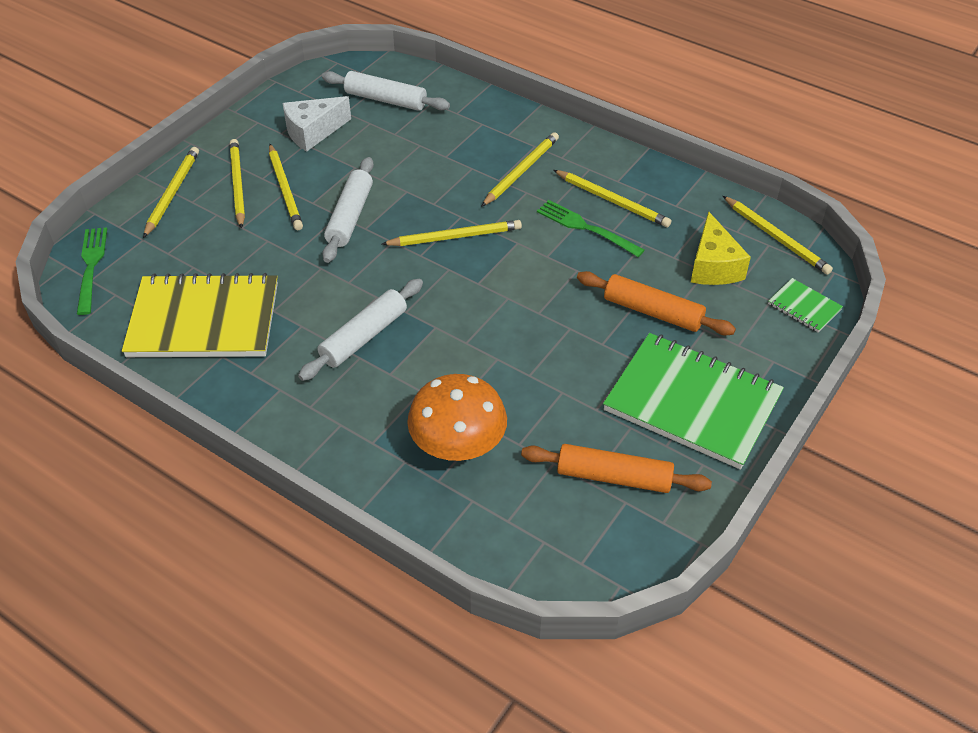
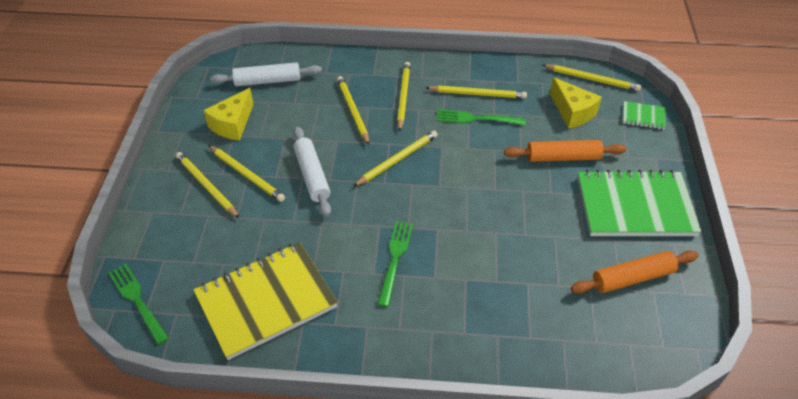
camera: 30 degrees left, 0 degrees up
(172, 193) = (158, 213): yellow pencil -> yellow pencil (352, 111)
(313, 132) = (233, 124): white cheese -> yellow cheese
(364, 337) = (395, 259): white rolling pin -> green fork
(458, 446) = (522, 306): orange mushroom -> none

